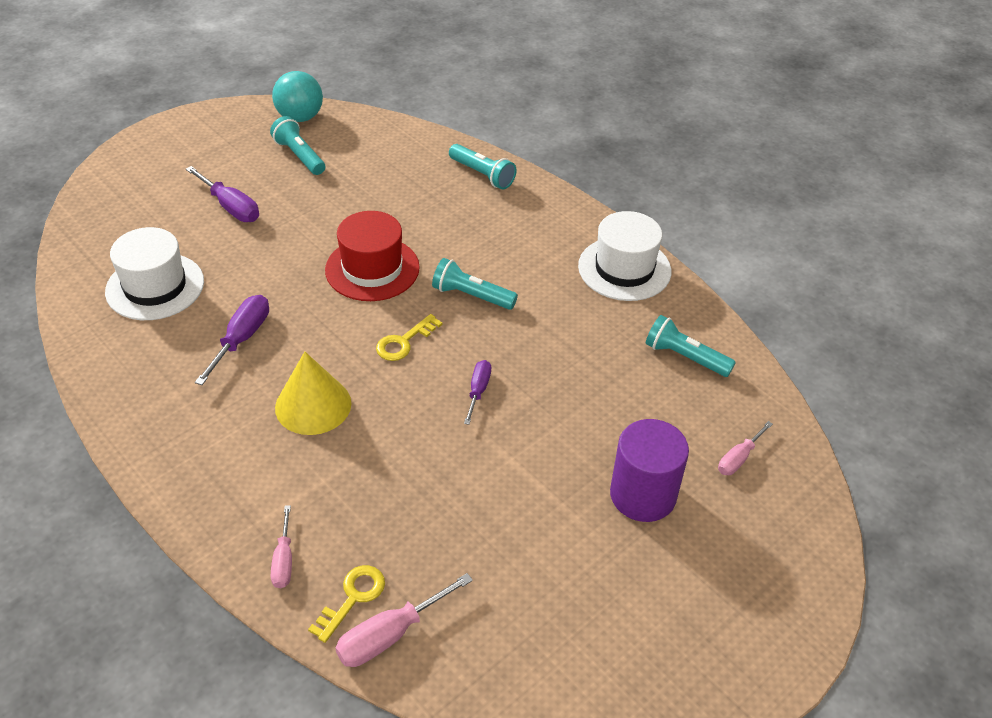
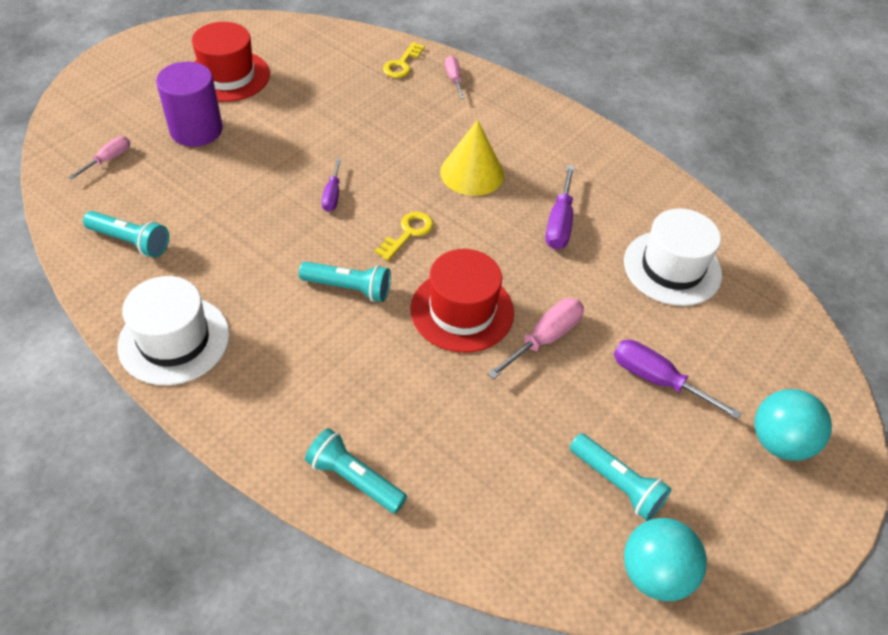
camera: 170 degrees right, 5 degrees up
(165, 165) = (779, 442): none -> turquoise ball
(390, 635) = (374, 50): pink screwdriver -> pink screwdriver (545, 338)
(613, 592) = (228, 76): none -> red hat

